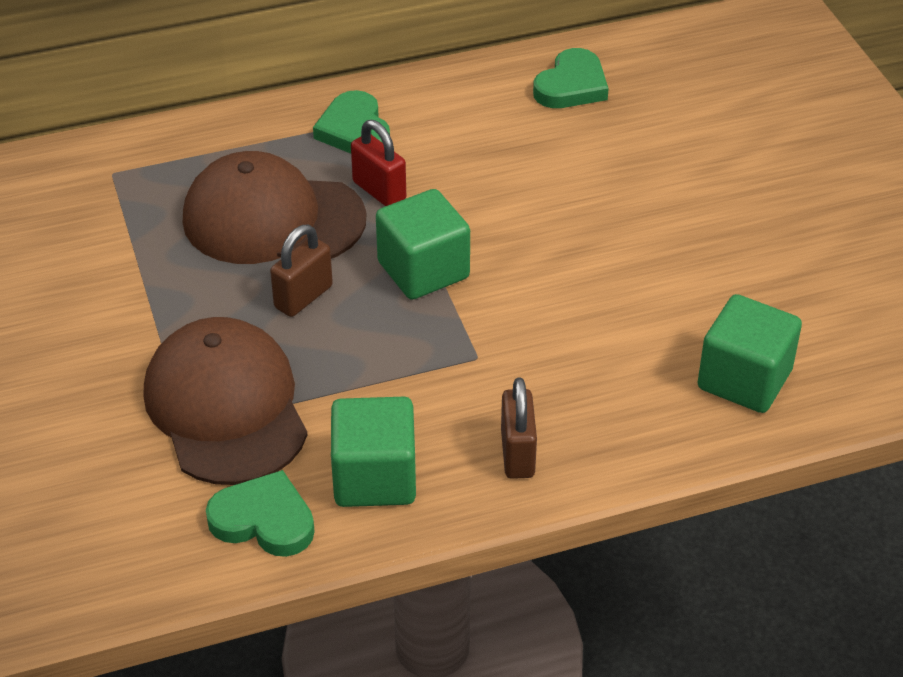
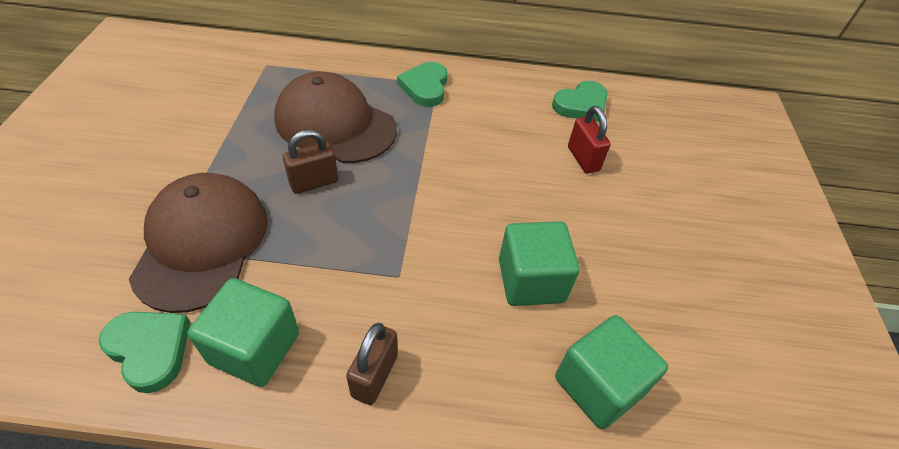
camera: 20 degrees right, 5 degrees up
(379, 191) = (414, 129): red padlock -> red padlock (583, 159)
(423, 270) = (405, 193): green cube -> green cube (531, 280)

